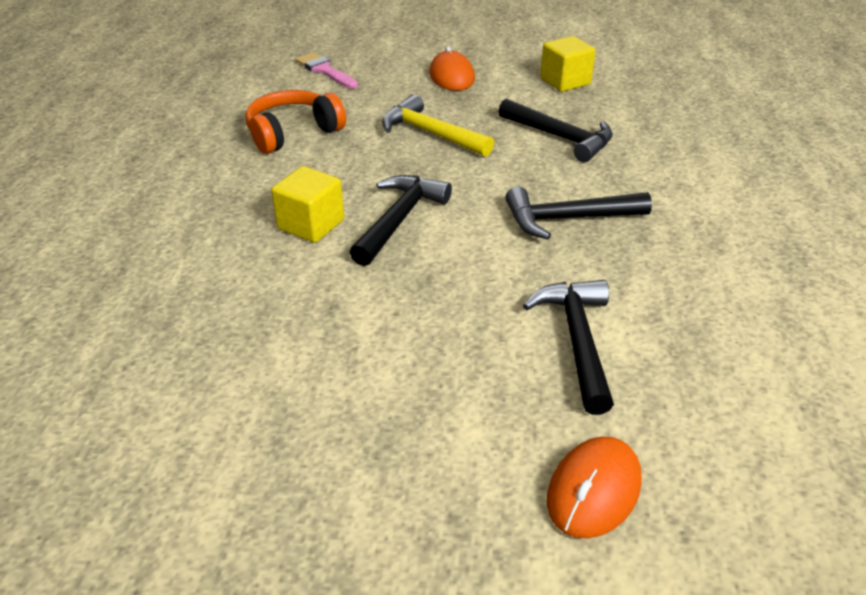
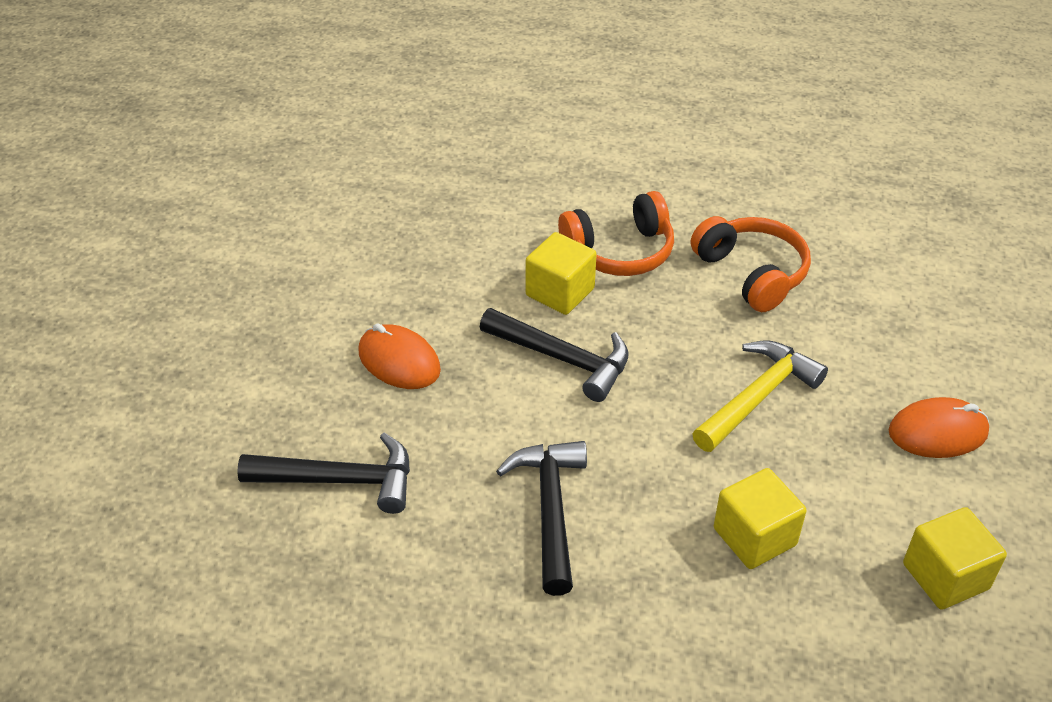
camera: 95 degrees right, 5 degrees up
(256, 194) = (620, 251): none -> orange headphones
(325, 70) = (930, 298): pink brush -> none
(560, 137) = (754, 537): black hammer -> yellow cube
(593, 490) = (167, 459): orange mouse -> orange mouse (399, 361)

